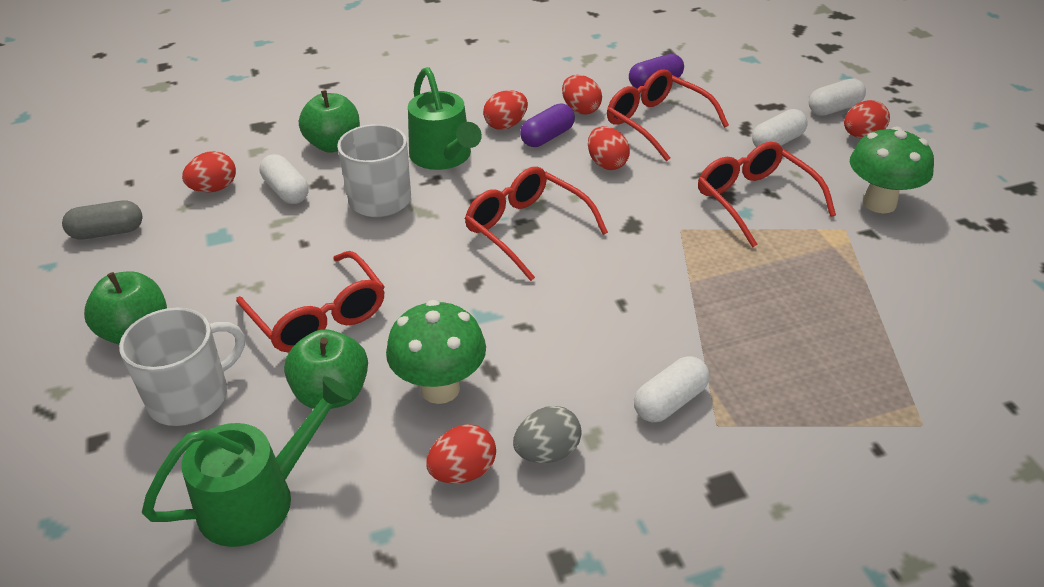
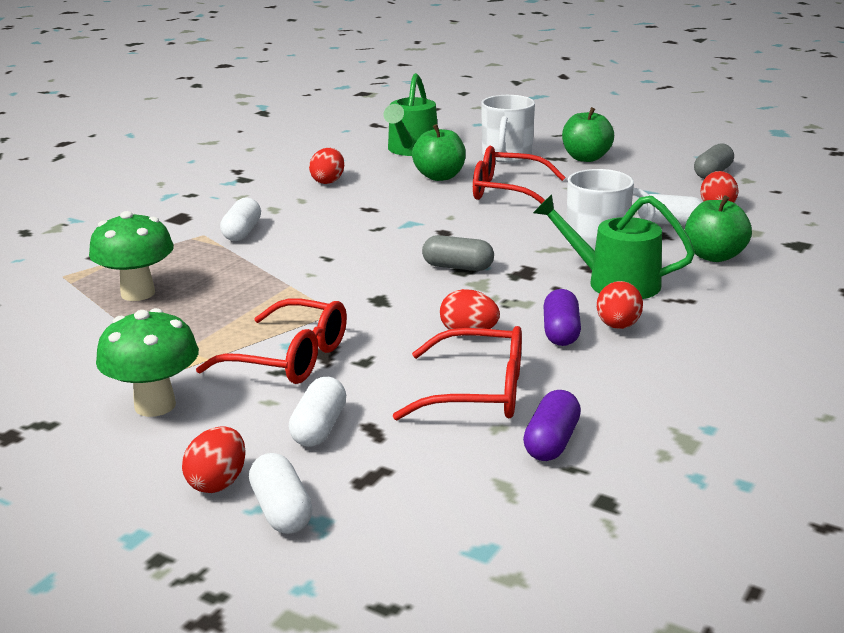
camera: 140 degrees right, 15 degrees down
(440, 388) = (385, 195): green mushroom -> green mushroom (138, 293)
(526, 229) = (458, 267): red glasses -> grey capsule
(547, 452) = (292, 198): grey egg -> none
(580, 110) = (578, 371): red egg -> none
(834, 109) = (281, 511): white capsule -> white capsule turned 45 degrees counterclockwise

